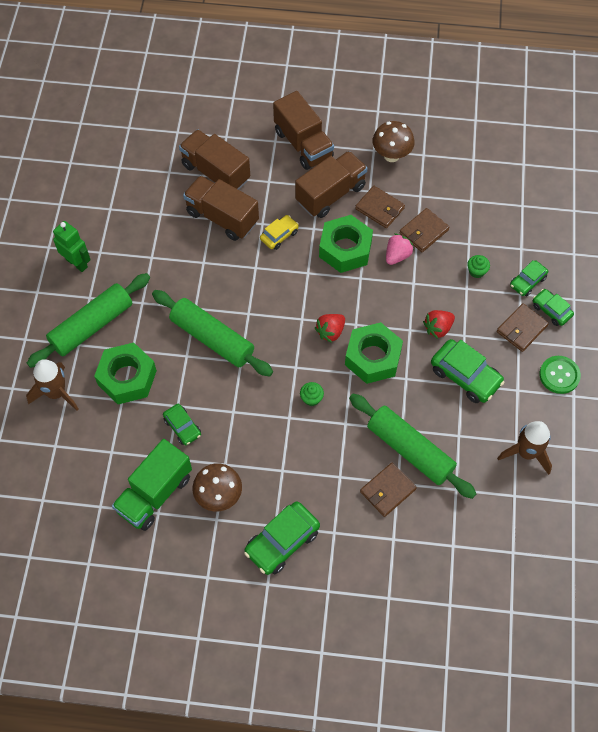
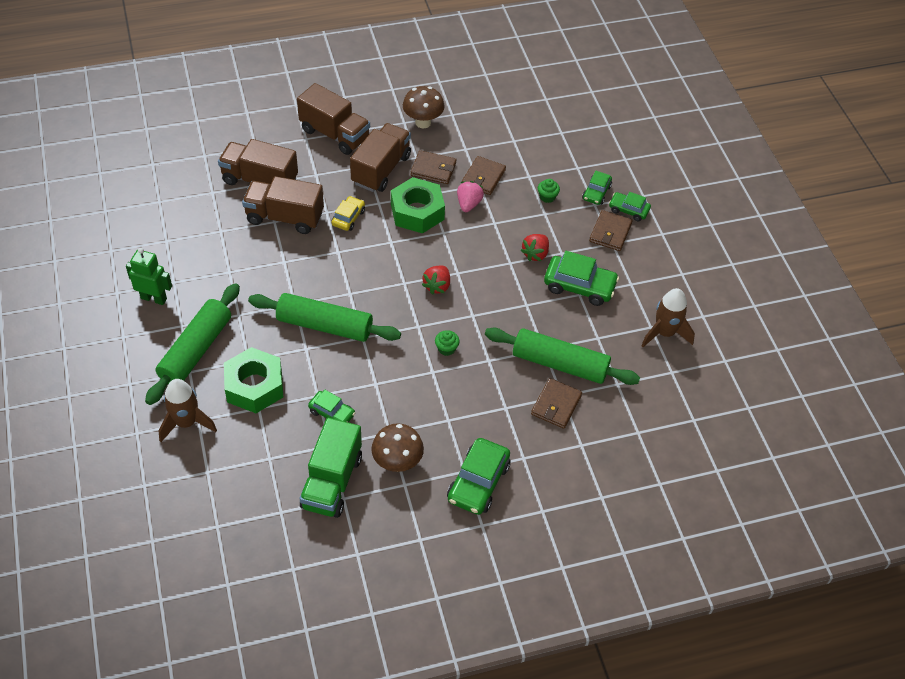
camera: 25 degrees left, 10 degrees down
(373, 357) = (487, 296): green nut -> none
(559, 375) = (661, 261): green button -> none

